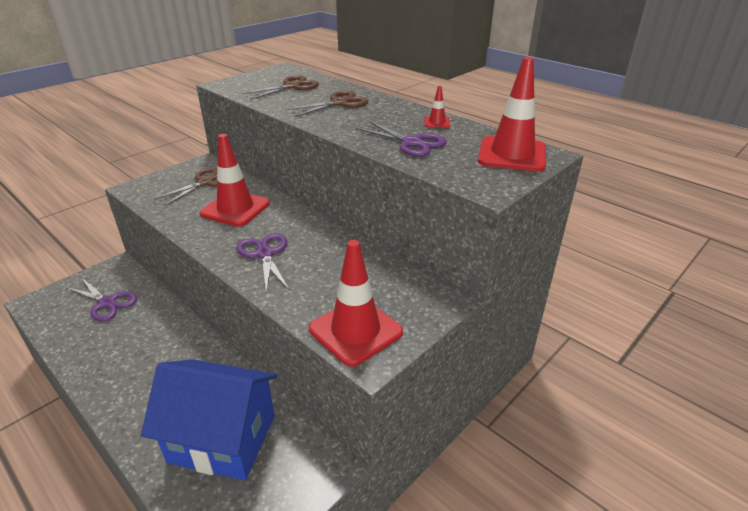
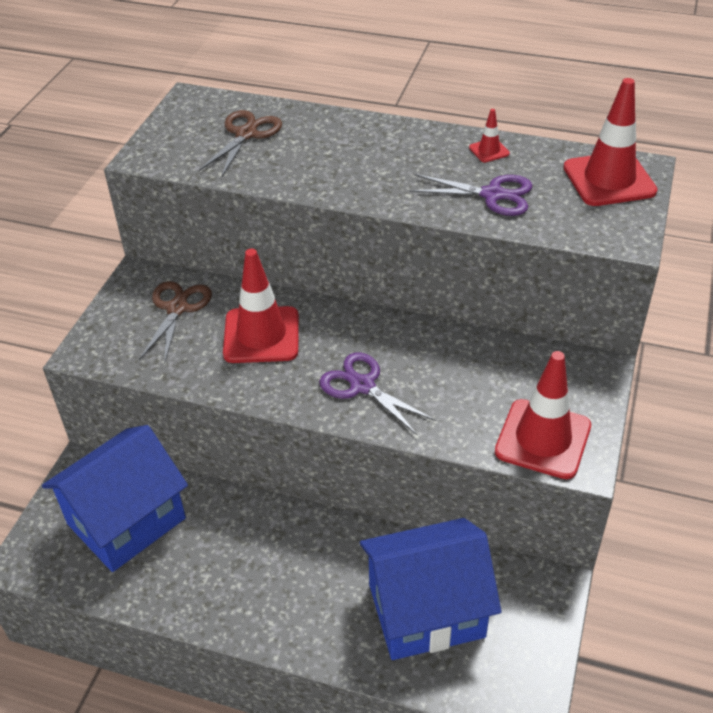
camera: 25 degrees left, 10 degrees up
(107, 303) = (126, 521): purple scissors -> blue house
(339, 103) = (341, 149): brown scissors -> none

